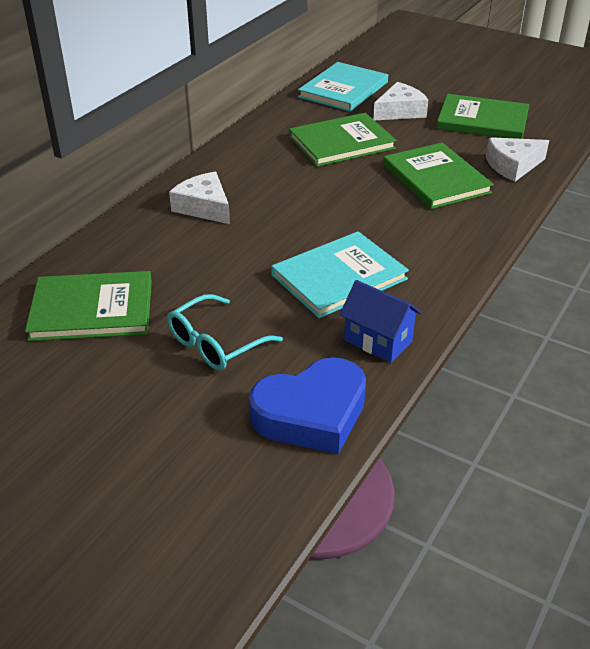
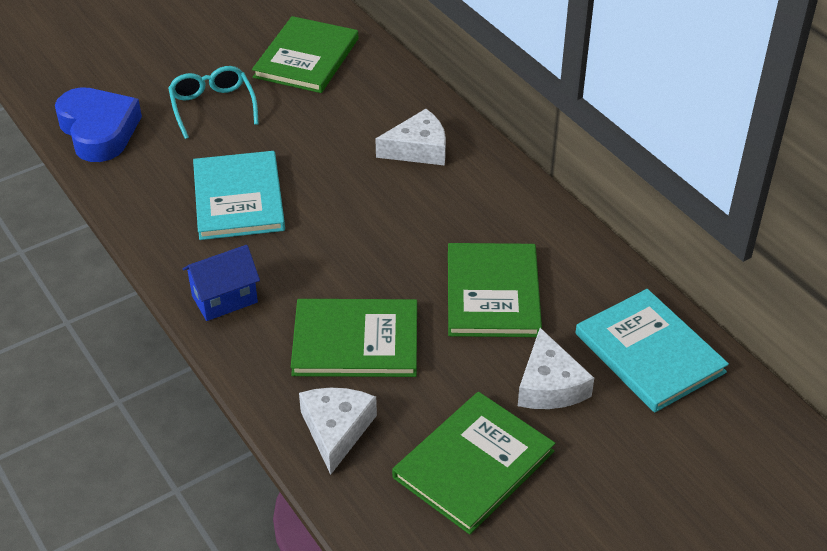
camera: 115 degrees right, 5 degrees up
(311, 414) = (99, 131): blue heart -> blue heart turned 150 degrees clockwise
(378, 341) = (139, 190): blue house -> blue house (224, 299)

